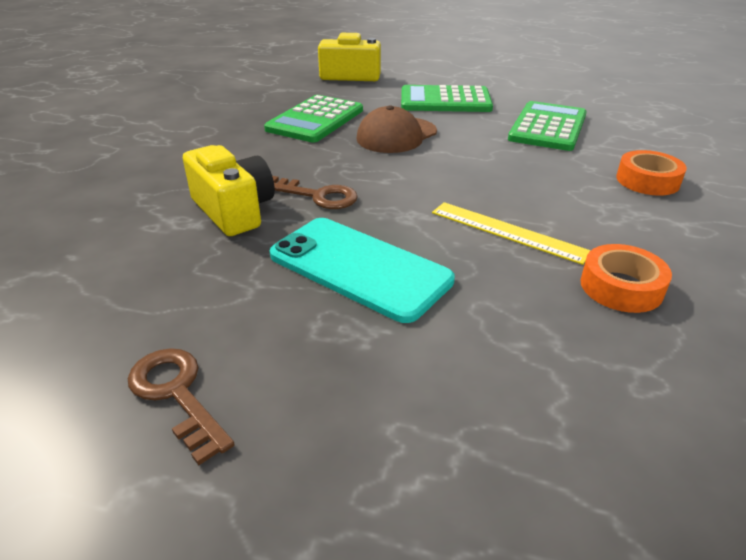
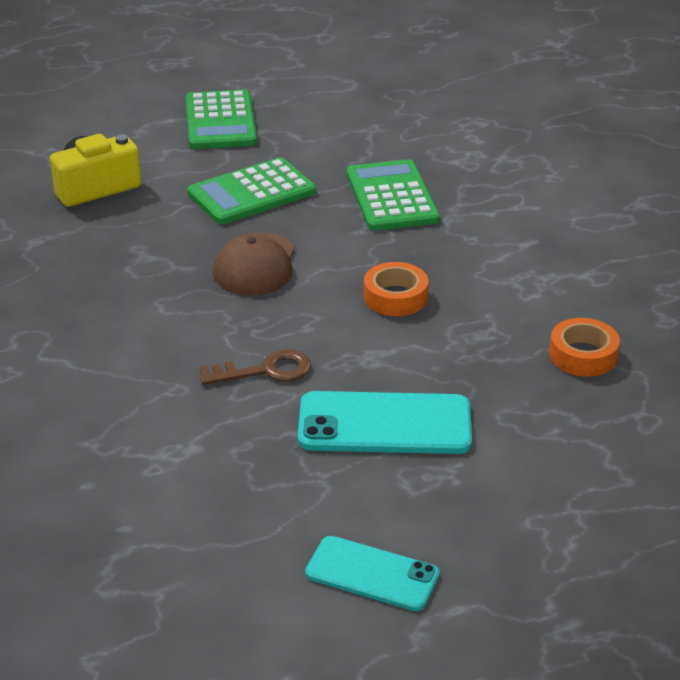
camera: 35 degrees left, 0 degrees up
(177, 395) = (372, 574): brown key -> turquoise phone
(234, 210) = (208, 419): yellow camera -> none
(315, 120) = (142, 275): green calculator -> green calculator (220, 121)
(507, 231) = (464, 339): yellow ruler -> none
(647, 181) = (528, 236): orange tape -> orange tape (395, 297)

